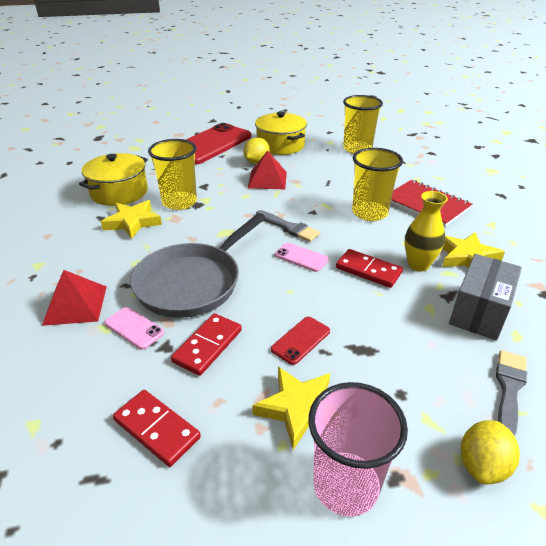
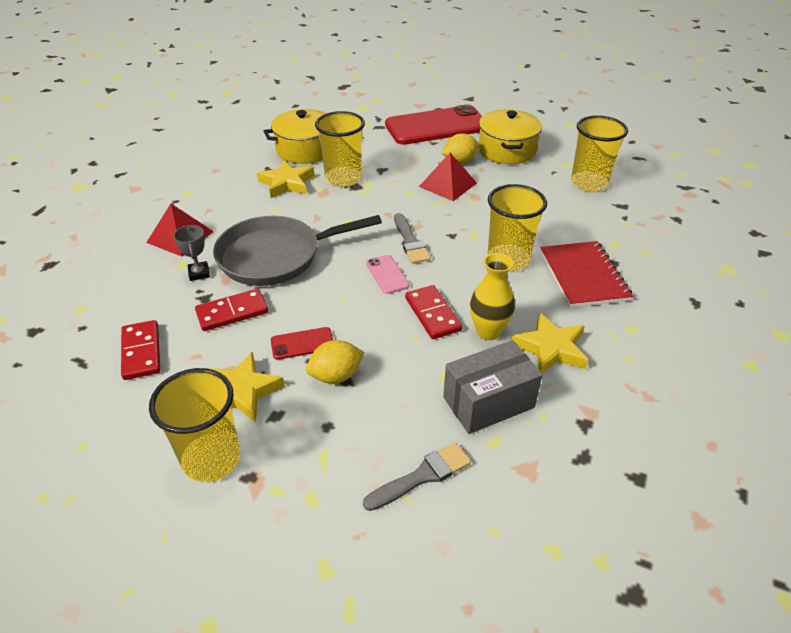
camera: 35 degrees right, 5 degrees up
(134, 328) = (199, 273): pink phone -> grey trophy
(345, 485) = (211, 459): pink cup -> yellow cup
(482, 465) = (321, 510): yellow lemon -> yellow lemon (336, 376)

